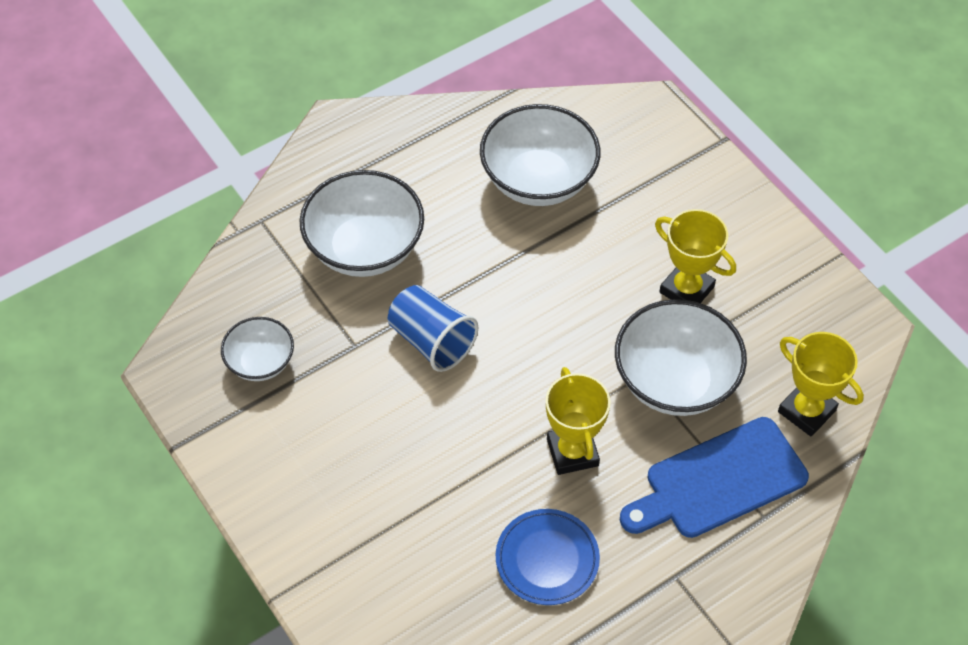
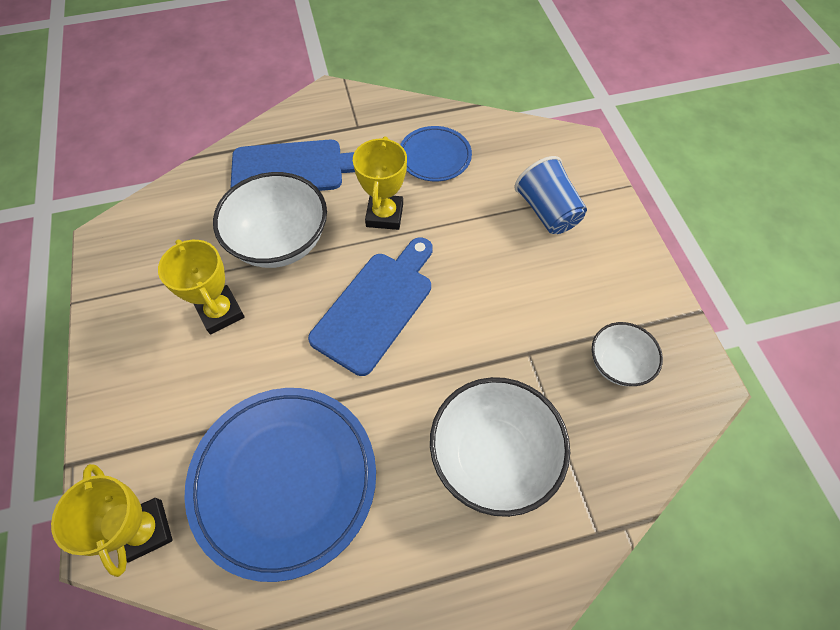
camera: 160 degrees left, 5 degrees up
(431, 341) = (459, 336): blue cup -> blue cup (547, 211)
(530, 344) = (376, 306): none -> blue cutting board
(538, 180) = (284, 480): white bowl -> blue plate
(806, 411) = (202, 193): yellow trophy -> yellow trophy (145, 530)

